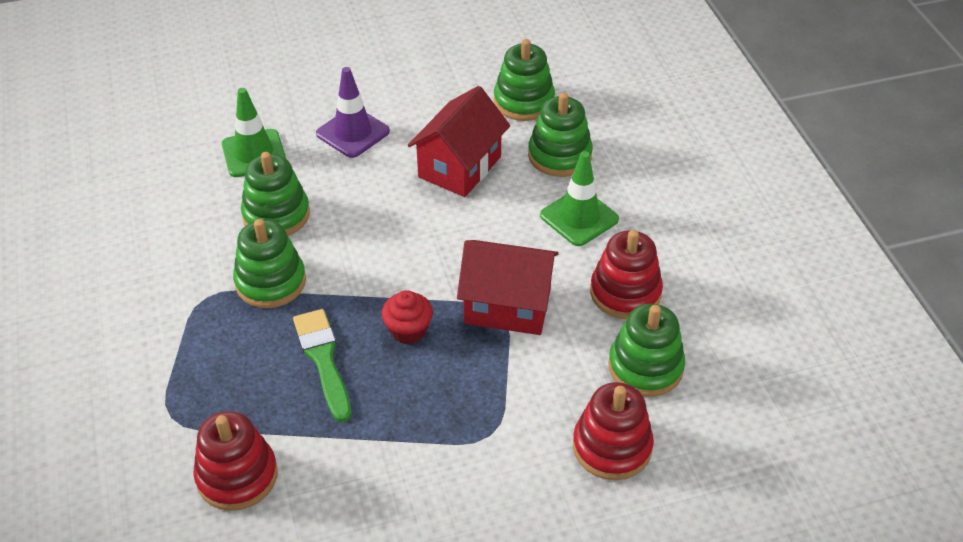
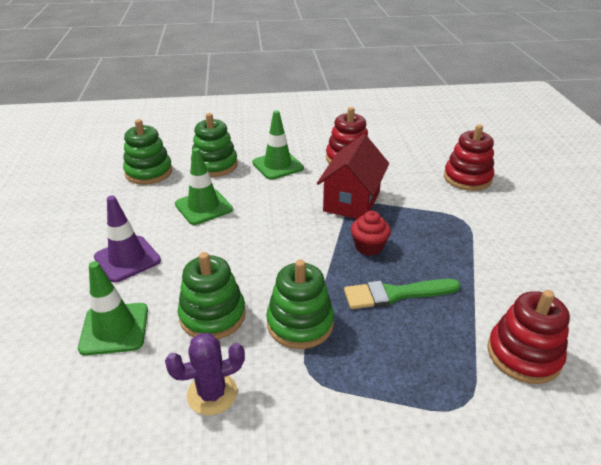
camera: 80 degrees left, 10 degrees down
(182, 235) = (212, 393): none -> purple cactus
(459, 167) = (203, 207): red house -> green traffic cone
(645, 367) = (407, 160): green stacking toy -> none

